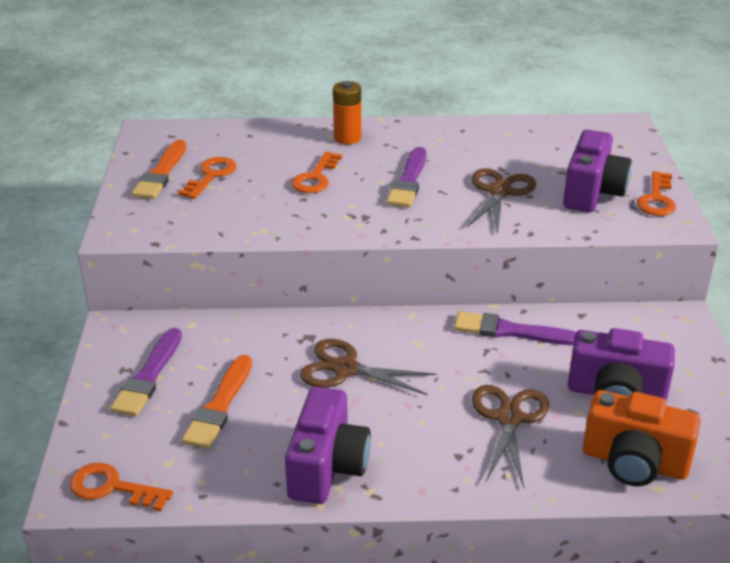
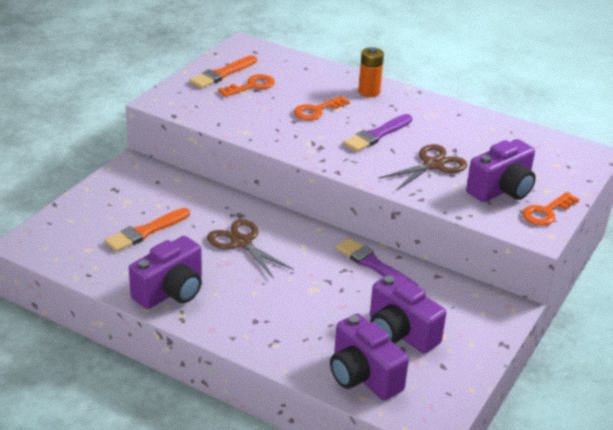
camera: 30 degrees right, 0 degrees up
(112, 488) = (46, 249): orange key -> none
(148, 376) = (123, 198): purple brush -> none
(509, 418) = (311, 315): brown scissors -> none
(634, 462) = (363, 376): orange camera -> purple camera

